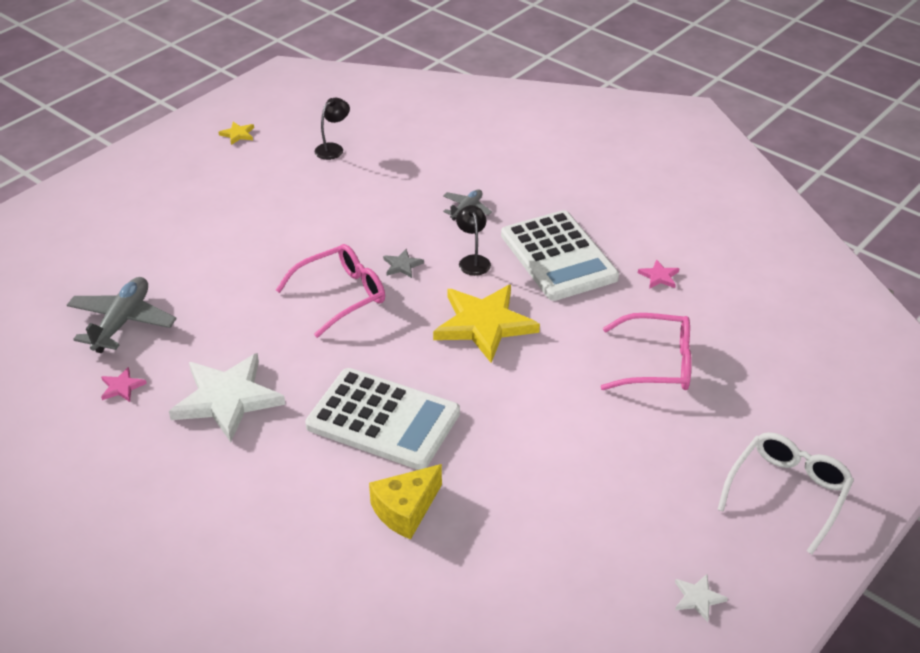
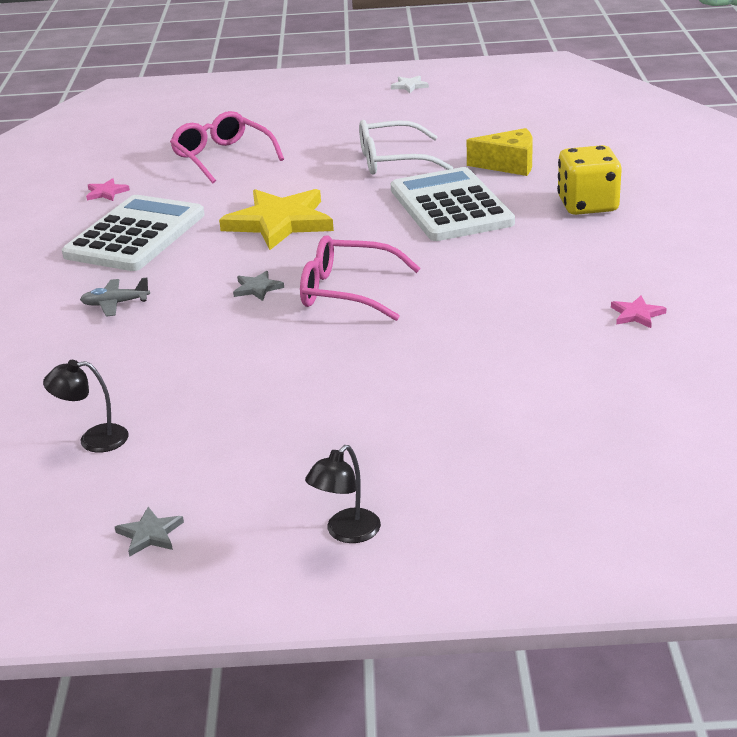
camera: 130 degrees left, 10 degrees down
(122, 322) = (579, 368): grey plane -> none
(227, 399) = (552, 266): white star -> none
(238, 134) = (150, 534): yellow star -> grey star
(272, 492) = (587, 205): none -> yellow dice
(473, 261) = (198, 263): black lamp -> black lamp (346, 533)
(787, 493) = (285, 93): white glasses -> white glasses (393, 161)

